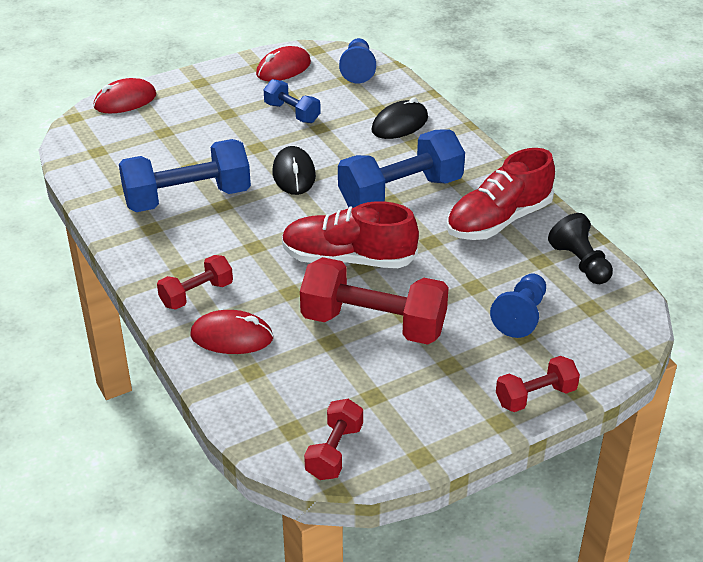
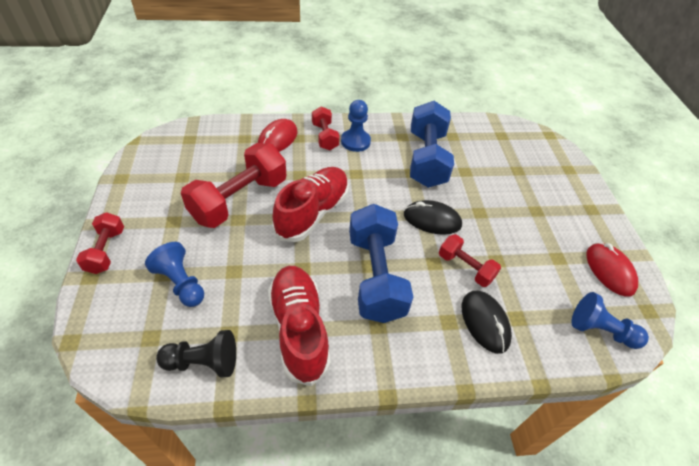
camera: 110 degrees right, 10 degrees up
(125, 101) = (567, 162): red mouse -> none
(189, 264) = (355, 141): none -> blue pawn
(292, 113) = (526, 250): blue dumbbell -> none
(334, 452) = (158, 148): red dumbbell -> red dumbbell (465, 268)

